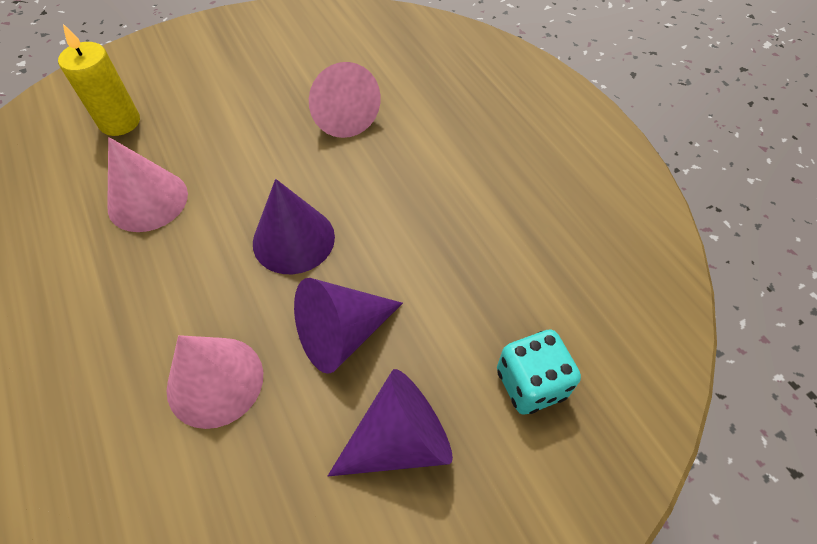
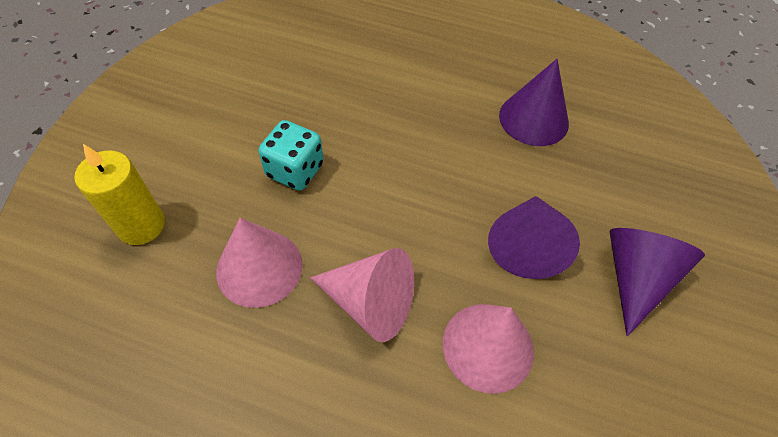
camera: 45 degrees left, 0 degrees up
(293, 239) = (414, 210): purple cone -> purple cone (533, 119)
(342, 115) = (334, 98): pink cone -> pink cone (370, 303)
(531, 383) = (656, 186): turquoise dice -> turquoise dice (295, 170)

